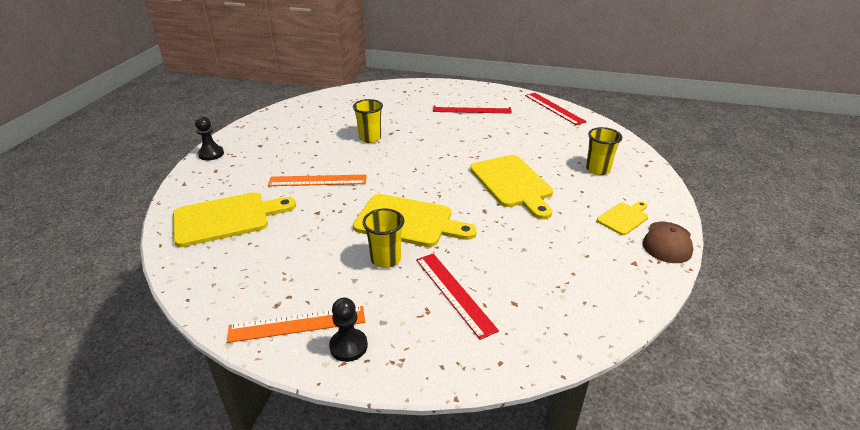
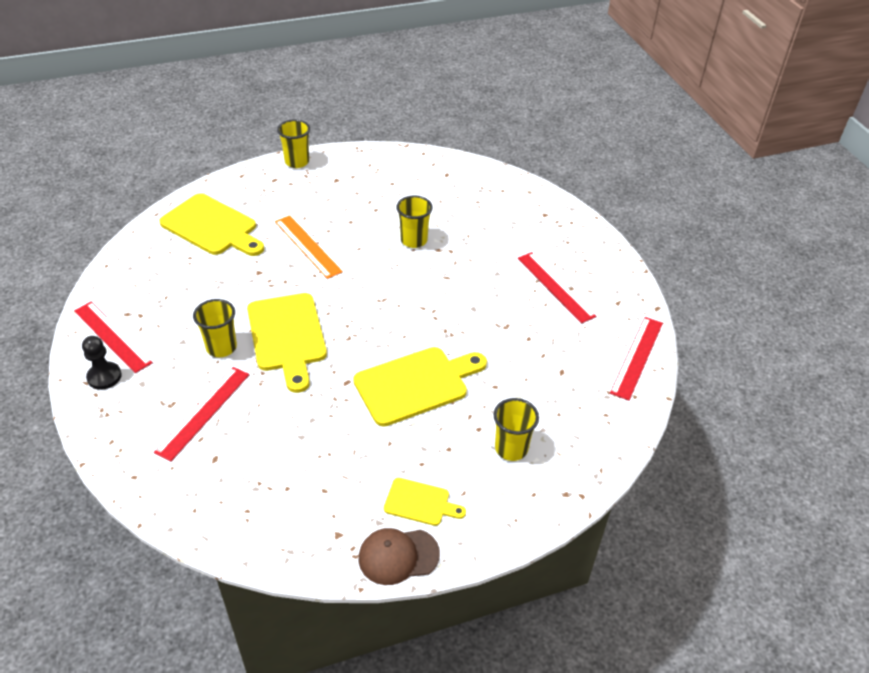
camera: 55 degrees right, 10 degrees up
(211, 154) = (297, 162): black pawn -> yellow cup
(297, 324) = (112, 336): orange ruler -> red ruler
(512, 183) = (416, 384): yellow cutting board -> yellow cutting board turned 150 degrees counterclockwise

